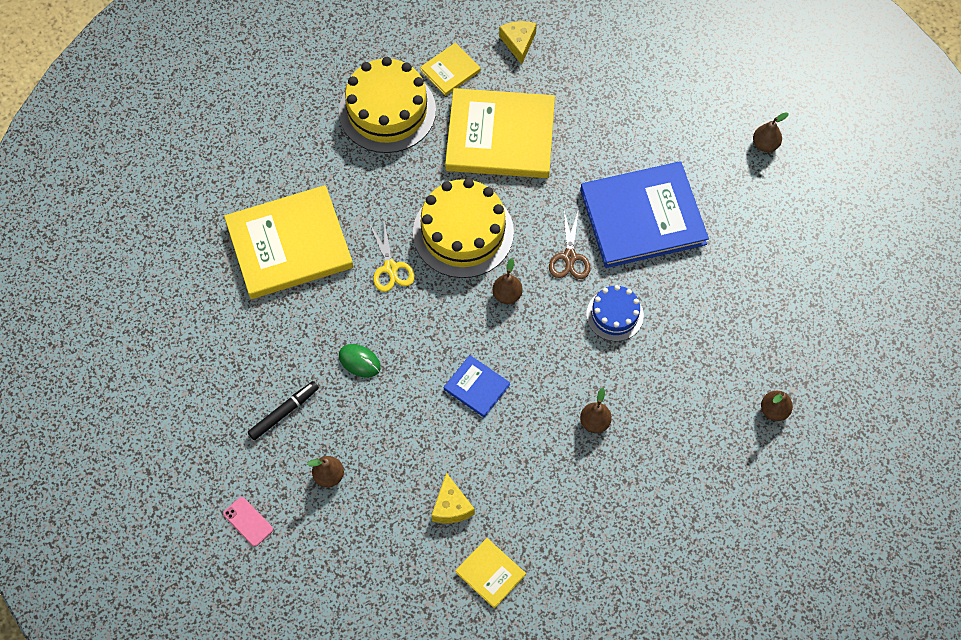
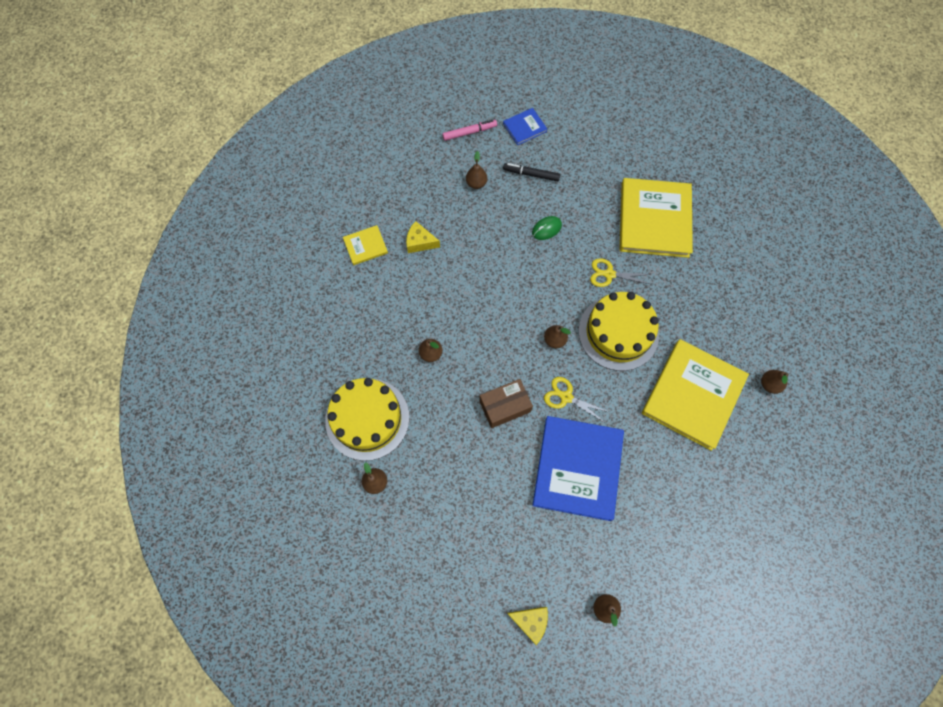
camera: 115 degrees right, 5 degrees up
(248, 521) = (469, 132): pink phone -> pink marker
(284, 412) = (531, 174): black marker -> black marker turned 120 degrees clockwise
(387, 111) = (746, 324): yellow cake -> yellow cake (367, 418)
(450, 70) = (769, 384): yellow book -> brown pear
(476, 387) = (494, 291): blue book -> blue book (524, 127)
(518, 43) = (780, 449): yellow cheese -> yellow cheese (530, 621)
(569, 257) = (566, 397): brown scissors -> yellow scissors
(614, 315) = (505, 406): blue cake -> brown box

